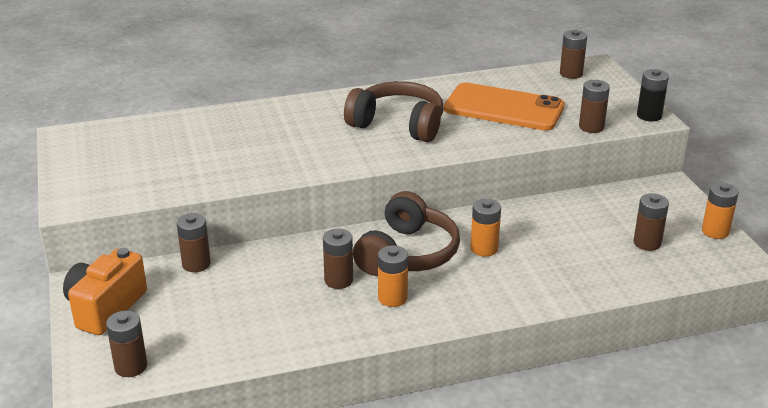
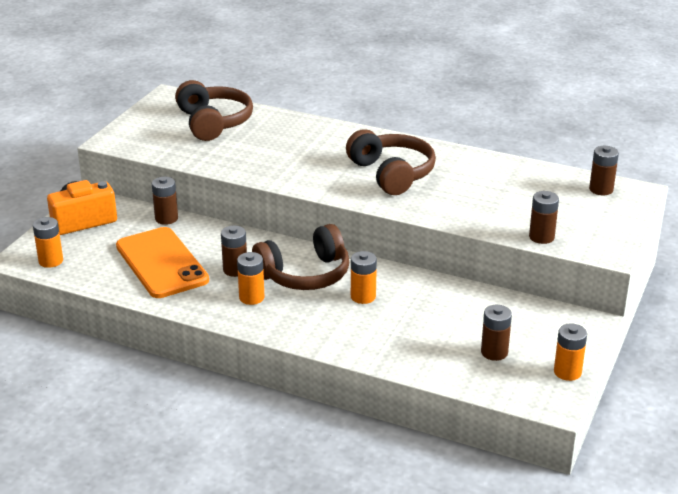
camera: 40 degrees right, 0 degrees up
(131, 367) = (51, 261): brown battery -> orange battery
(157, 143) = (213, 122): none -> brown headphones
(503, 108) = (494, 194): orange phone -> orange phone (161, 263)
(649, 116) = (609, 249): black battery -> none

